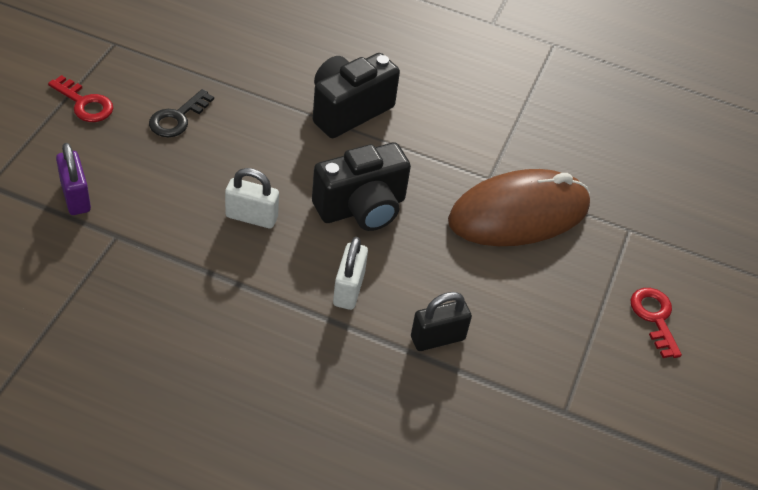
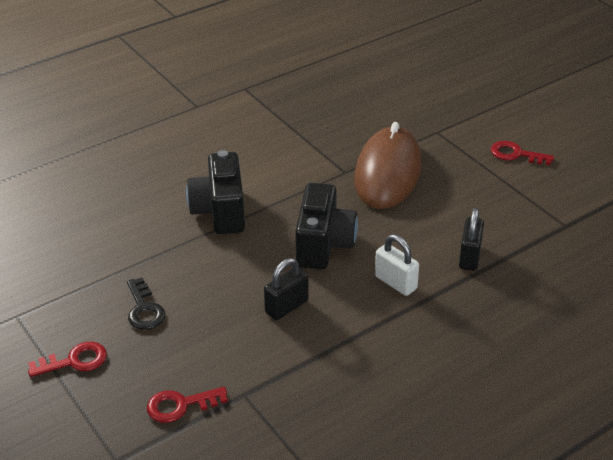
camera: 50 degrees left, 10 degrees down
(76, 197) = (180, 405): purple padlock -> red key
(251, 217) = (286, 307): white padlock -> black padlock

